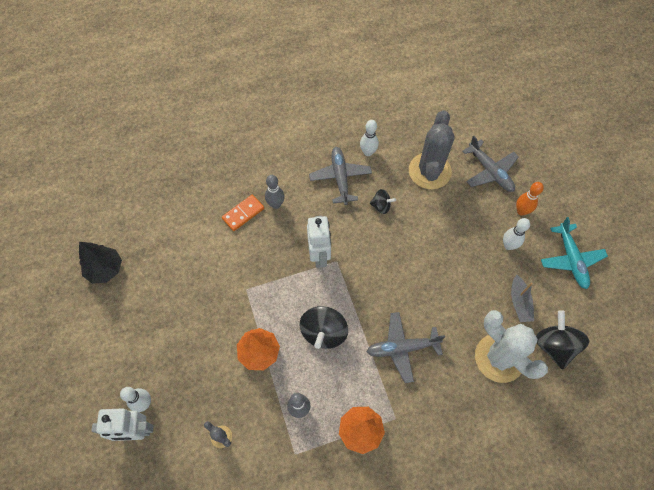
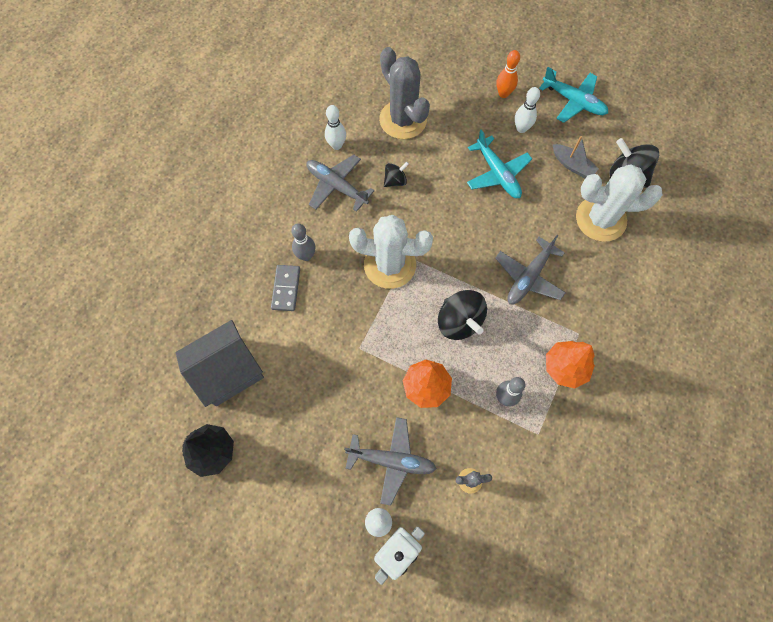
camera: 45 degrees left, 5 degrees up
(161, 232) = (228, 371): none -> grey house
(243, 213) = (286, 288): orange domino -> grey domino
(319, 256) = (390, 265): white robot -> white cactus
(456, 261) = (497, 173): none -> turquoise plane
(490, 171) = (449, 81): grey plane -> grey plane (391, 460)

